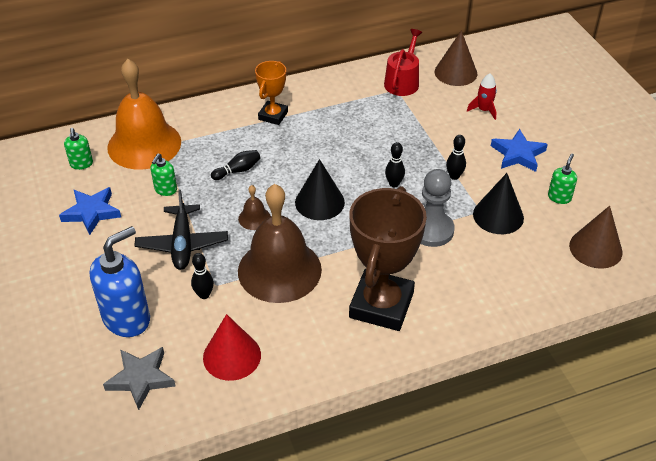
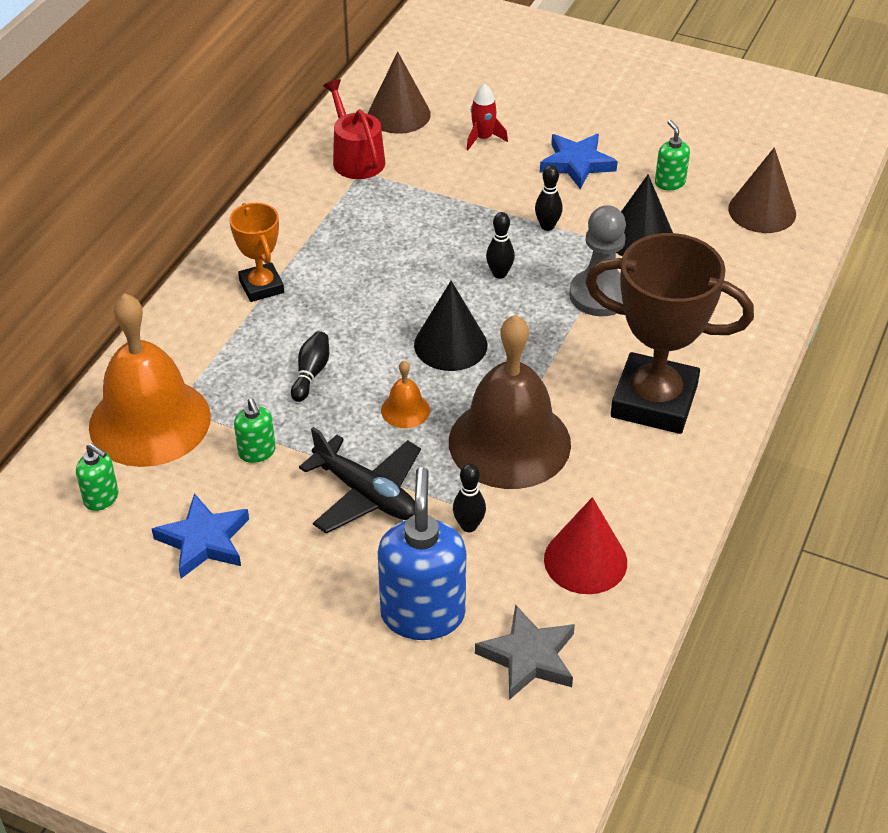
camera: 45 degrees left, 0 degrees up
(254, 218) = (405, 410): brown bell -> orange bell
(381, 305) = (654, 401): brown trophy -> brown trophy turned 45 degrees counterclockwise

